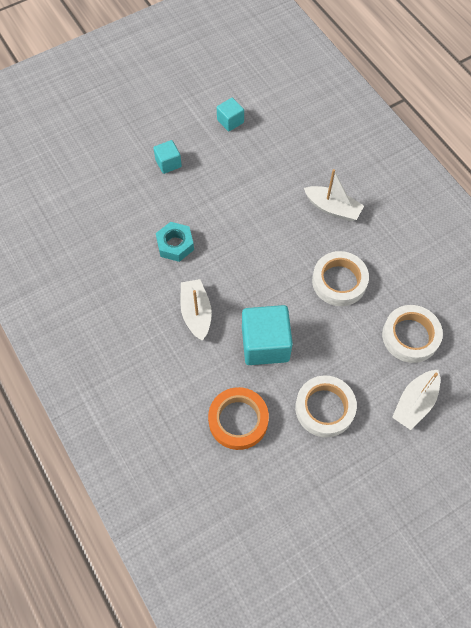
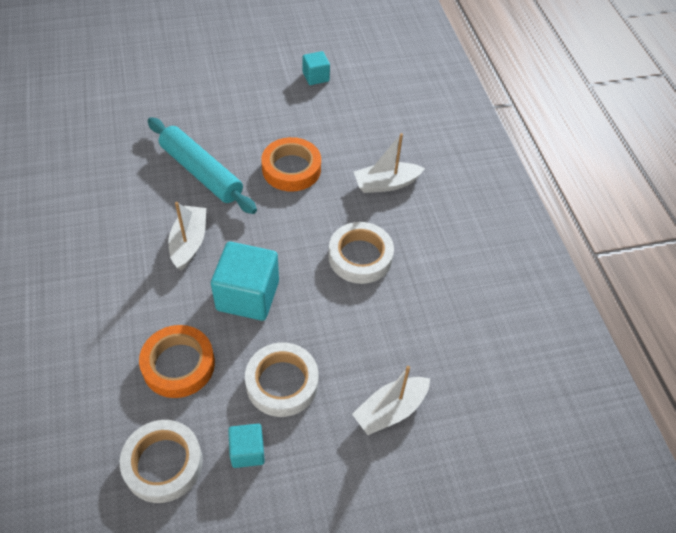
camera: 15 degrees right, 10 degrees down
(168, 163) = (233, 97): turquoise cube -> turquoise cube (247, 451)
(175, 245) = (201, 172): turquoise nut -> turquoise rolling pin
(249, 218) = (291, 169): none -> orange tape
(332, 208) = (386, 184): white boat -> white boat turned 120 degrees clockwise
(410, 336) = (416, 336): white tape -> white tape (163, 464)

